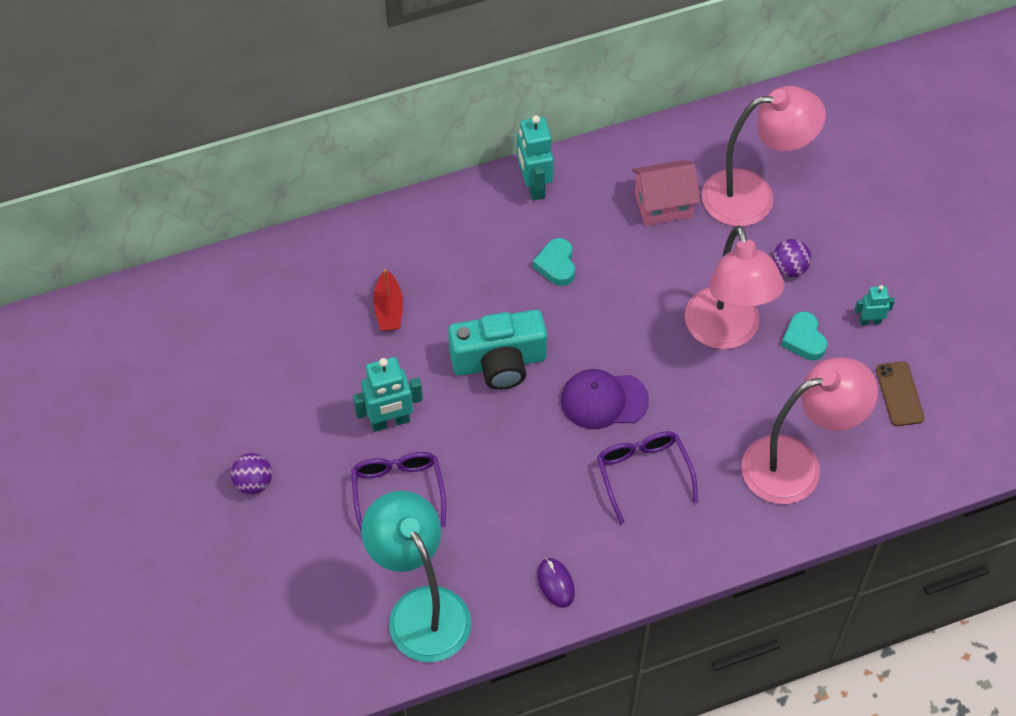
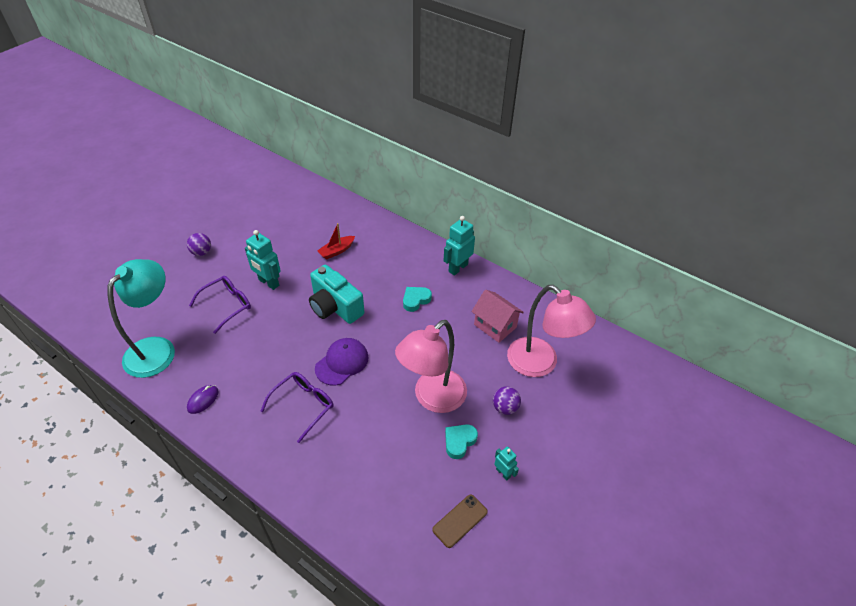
camera: 55 degrees right, 10 degrees down
(603, 400) = (342, 362): purple cap -> purple cap turned 75 degrees clockwise
(796, 464) = (362, 485): pink lamp -> none

